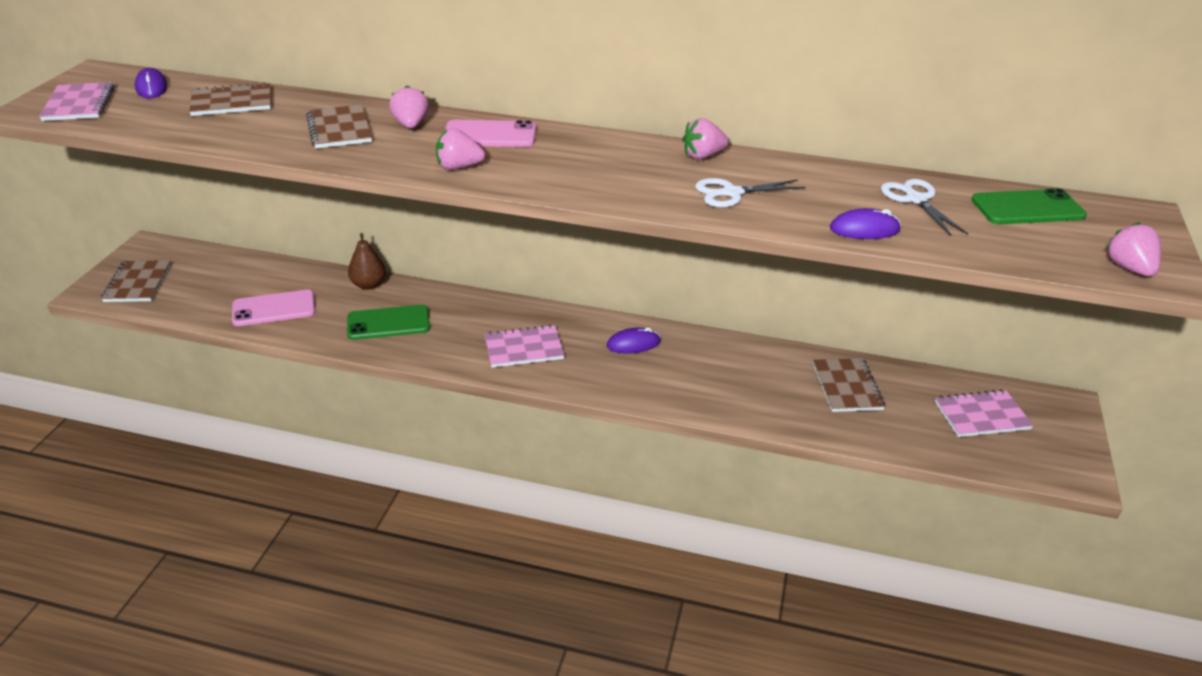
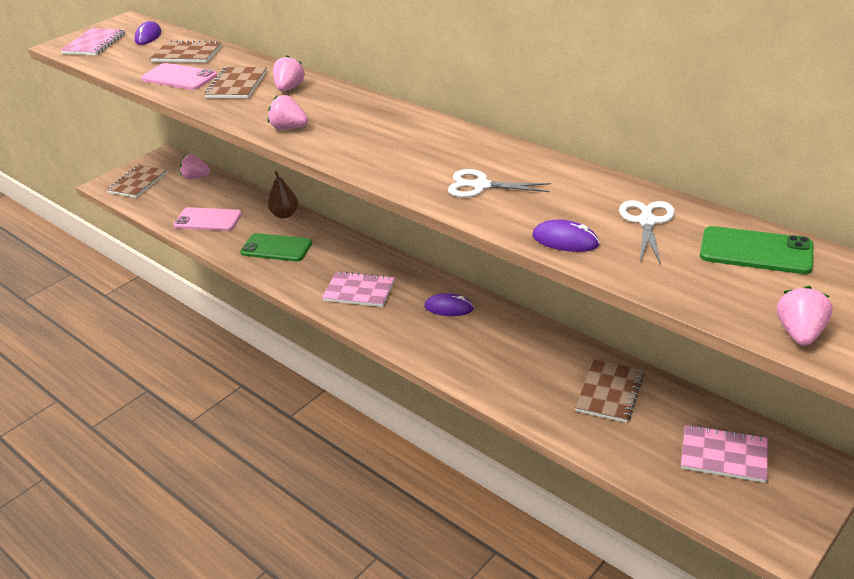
camera: 30 degrees right, 0 degrees up
(490, 135) = (338, 104): pink phone -> pink phone (179, 77)
(703, 156) = (491, 148): pink strawberry -> pink strawberry (195, 177)

